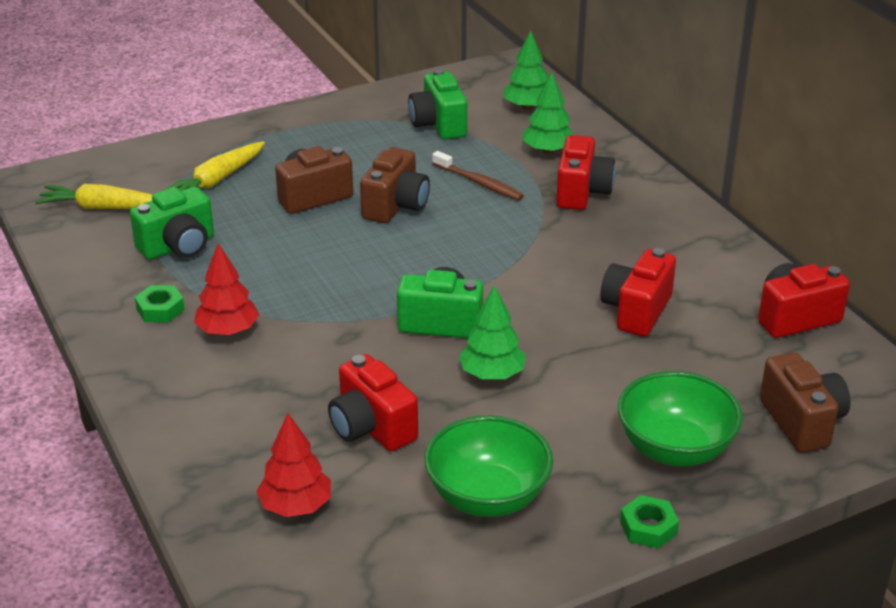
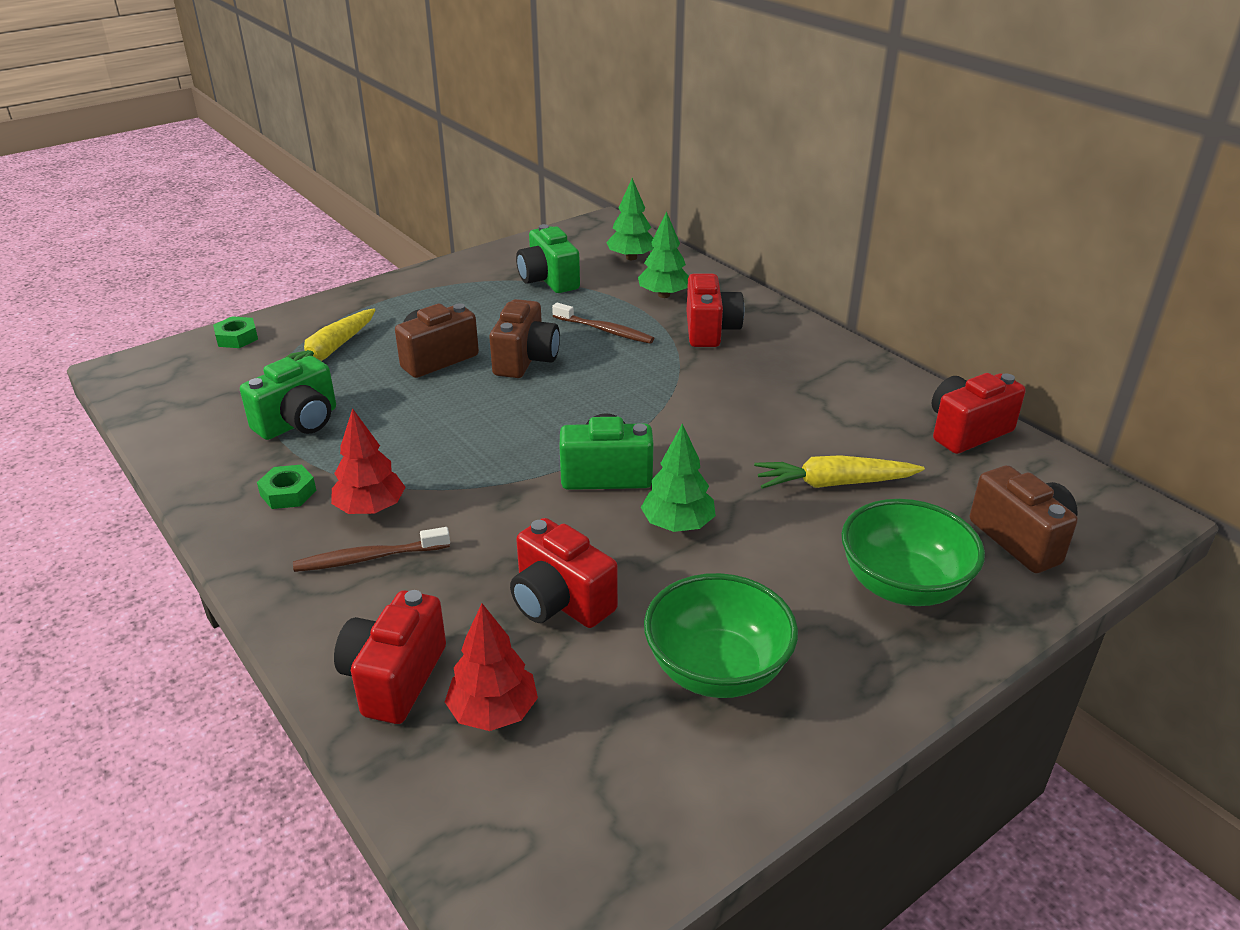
camera: 10 degrees left, 0 degrees up
(104, 208) = (208, 390): yellow carrot -> yellow carrot (834, 483)
(219, 373) = (369, 558): none -> brown toothbrush
(636, 311) = (806, 441): red camera -> red camera (394, 678)
(648, 527) = (910, 683): green nut -> green nut (237, 338)

